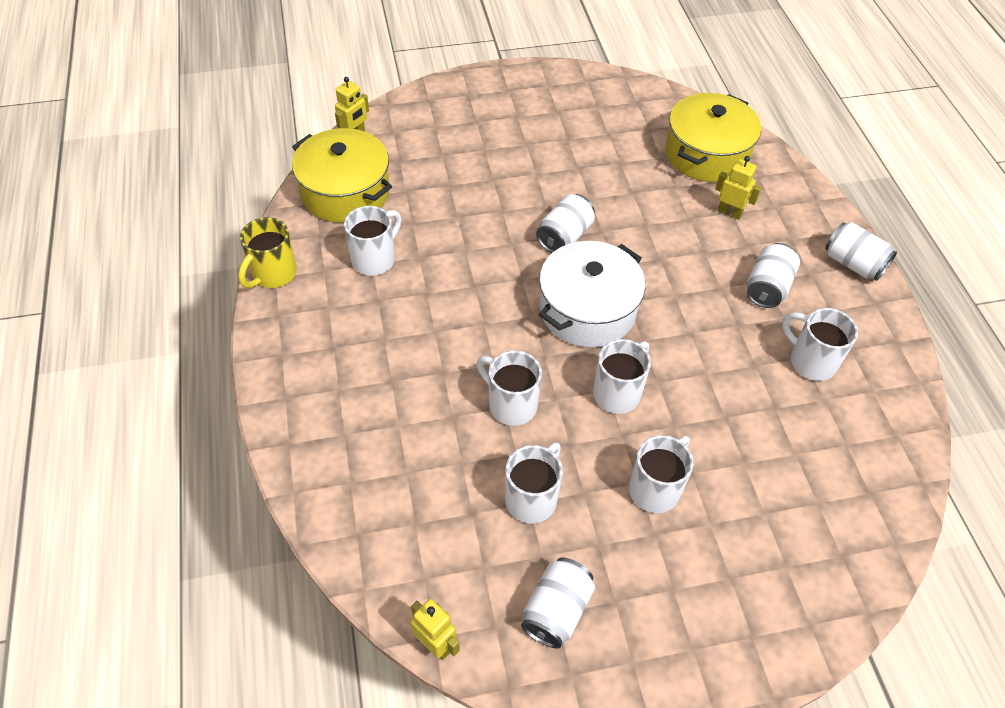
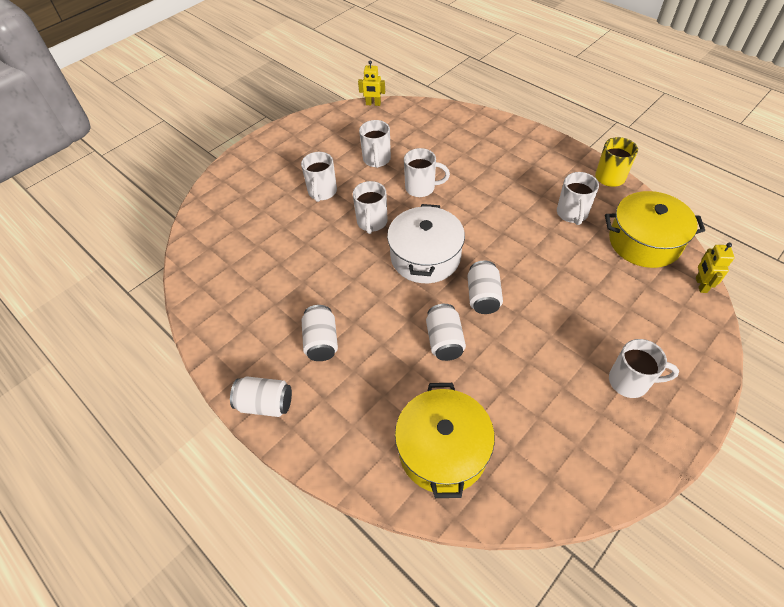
camera: 150 degrees right, 0 degrees up
(556, 610) = (335, 133): white can -> white can (444, 341)
(729, 212) = (385, 394): yellow robot -> none
(811, 361) = (269, 303): white mug -> white mug (630, 381)

